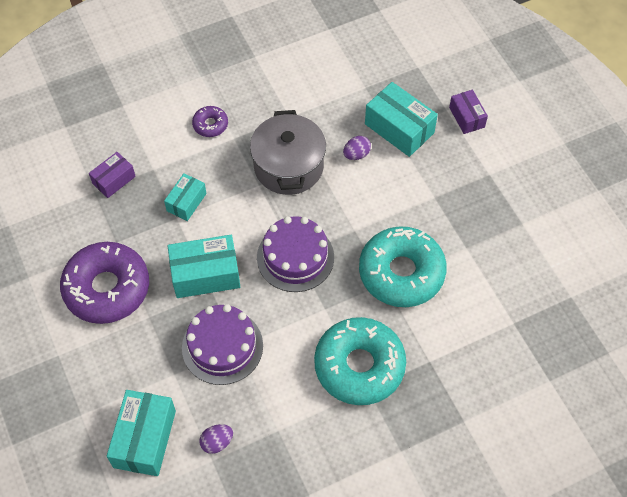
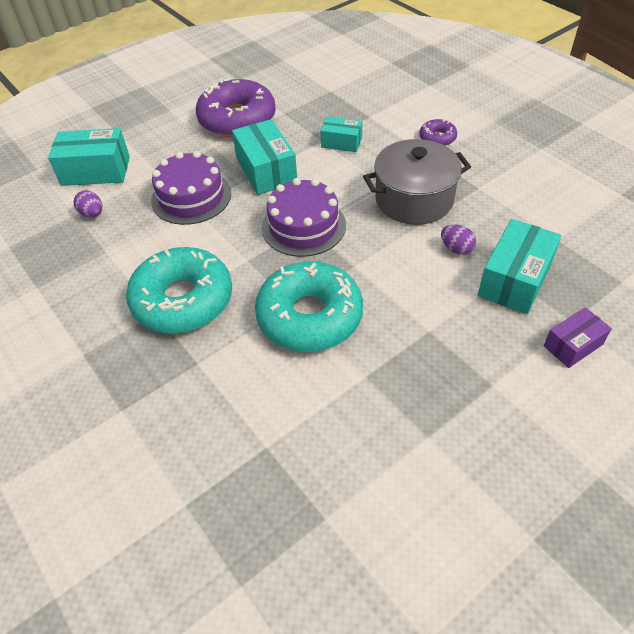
camera: 80 degrees right, 10 degrees down
(114, 180) = (348, 98): purple box -> none

